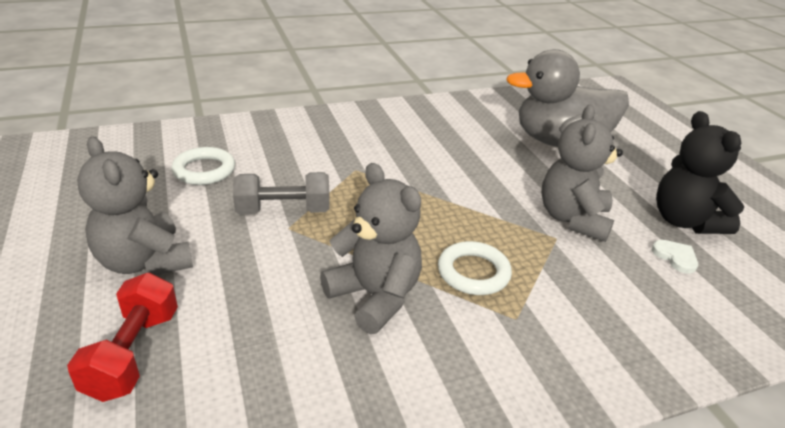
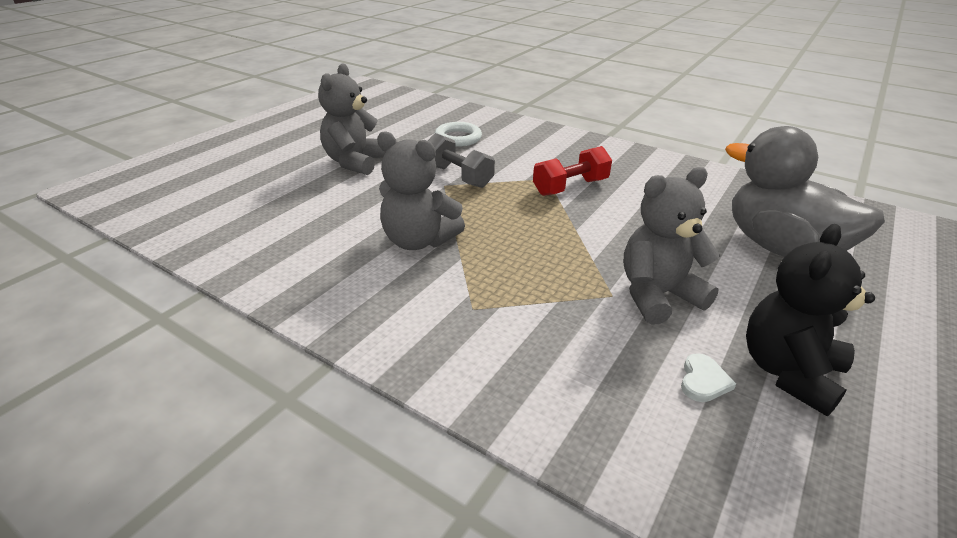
camera: 55 degrees right, 0 degrees up
(133, 353) = (285, 192): red dumbbell -> red dumbbell (570, 187)
(375, 296) = (418, 241): grey teddy bear -> grey teddy bear turned 105 degrees clockwise
(473, 272) = (500, 270): white ring -> none

